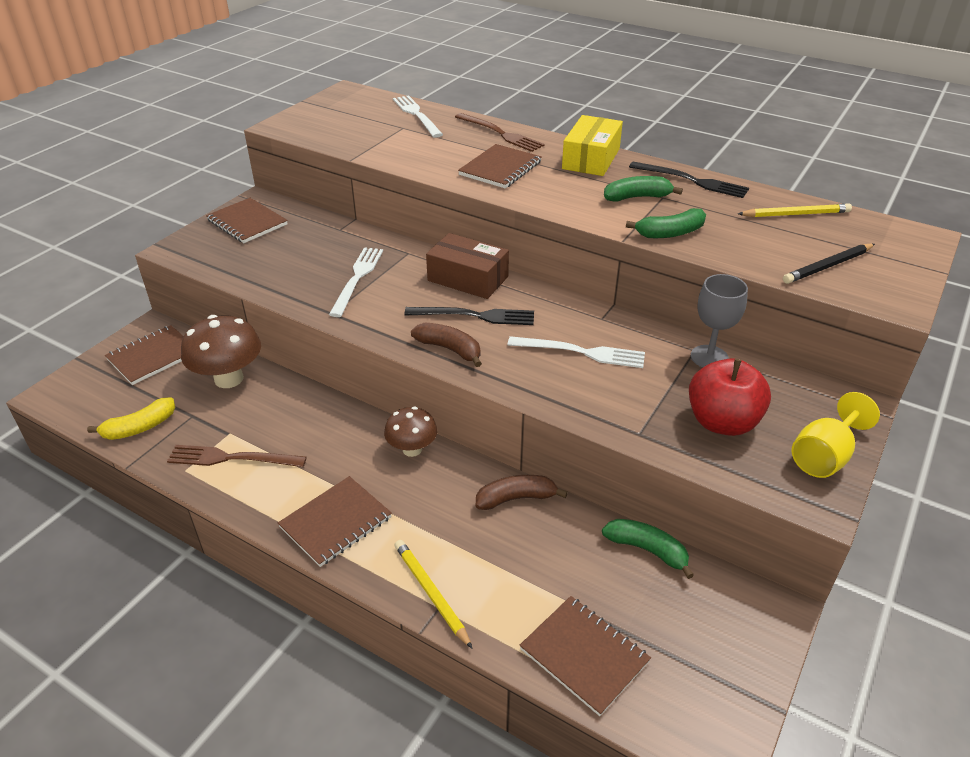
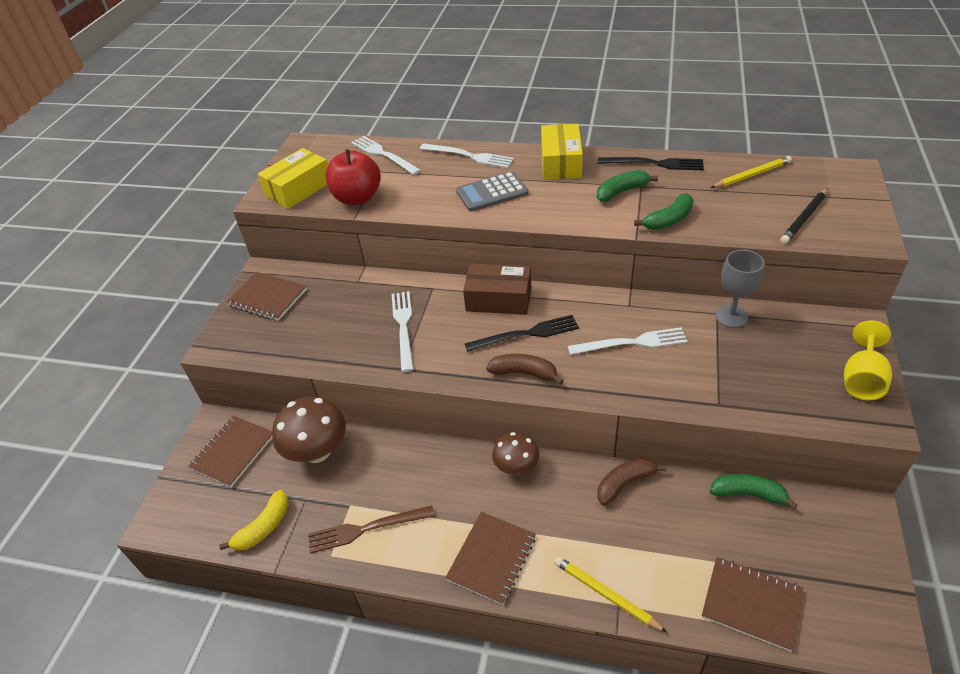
camera: 15 degrees left, 5 degrees up
(316, 125) = (299, 189): none -> yellow box
(500, 133) = (469, 156): brown fork -> white fork
(500, 168) = (492, 192): brown notebook -> grey calculator
(722, 422) = (773, 373): red apple -> red apple (357, 198)

